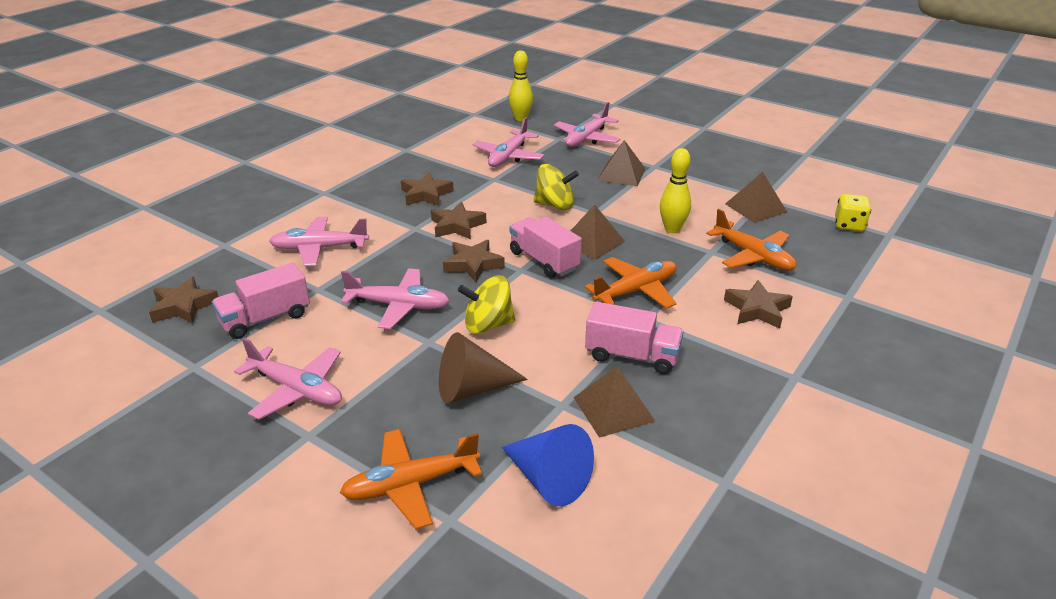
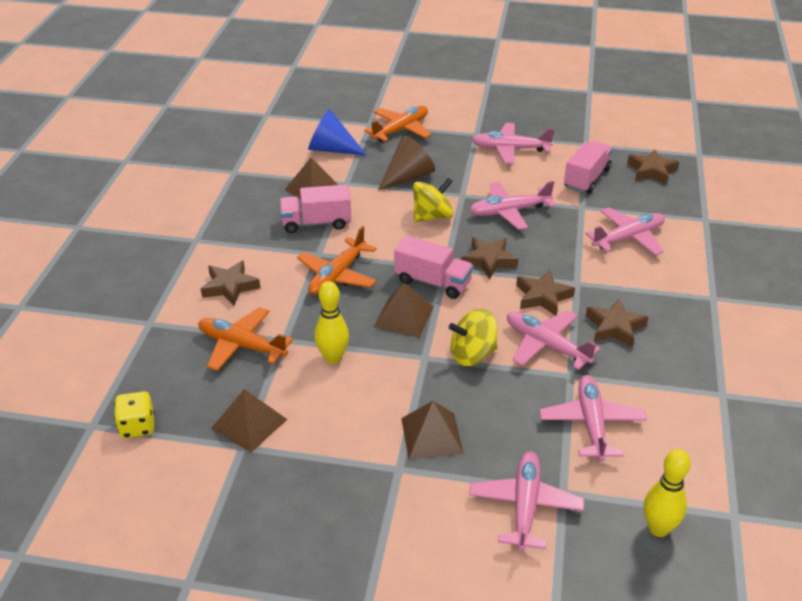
camera: 155 degrees right, 5 degrees up
(492, 197) = (546, 345): none -> pink plane

